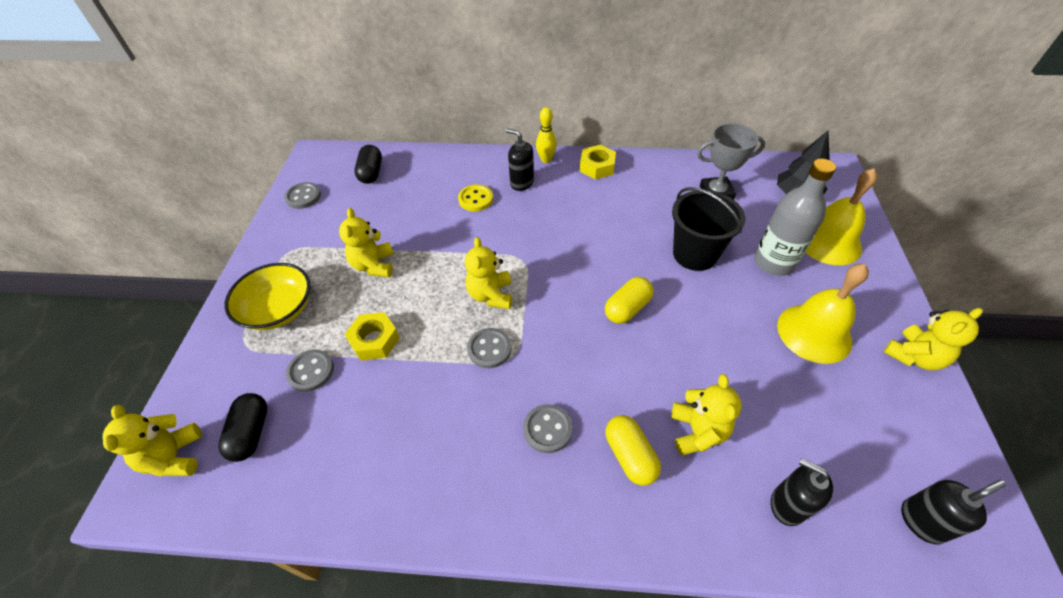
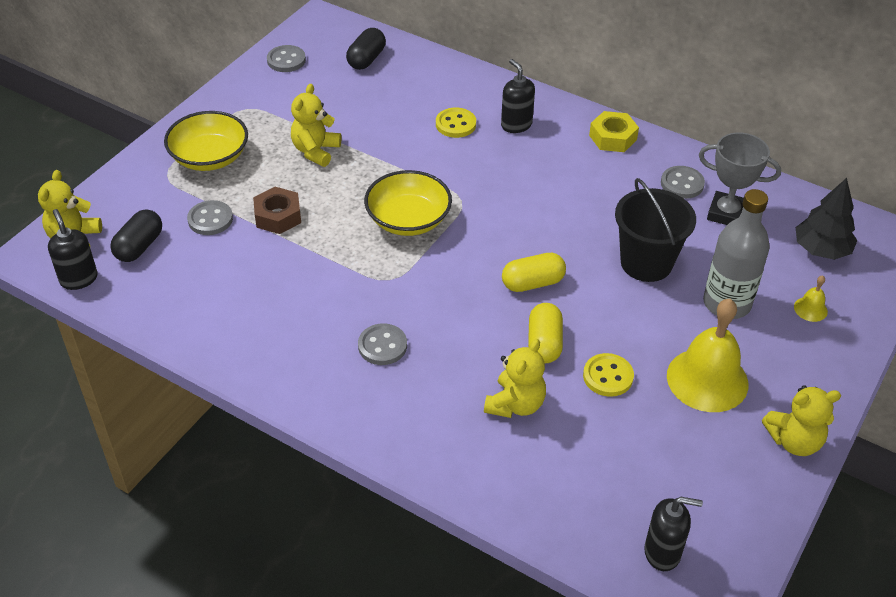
camera: 25 degrees right, 5 degrees down
(374, 340) = (278, 216): yellow nut -> brown nut
(489, 349) = (375, 264): grey button -> grey button (682, 184)
(491, 295) = (408, 220): yellow teddy bear -> yellow bowl
(546, 159) = (561, 110): yellow bowling pin -> none
(630, 456) = (439, 395): yellow capsule -> yellow capsule (544, 343)
(745, 366) = (608, 376): none -> yellow button
(787, 505) = (550, 487): black soap dispenser -> black soap dispenser (79, 279)
(828, 242) = (810, 309): yellow bell -> yellow bell, size x0.43

